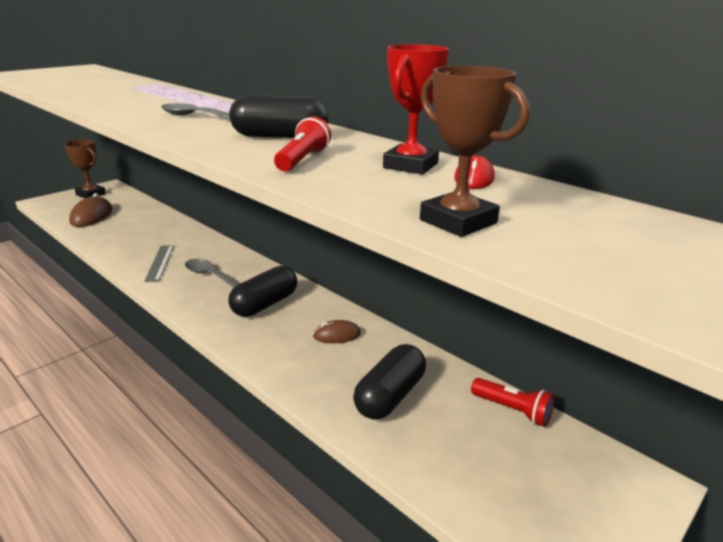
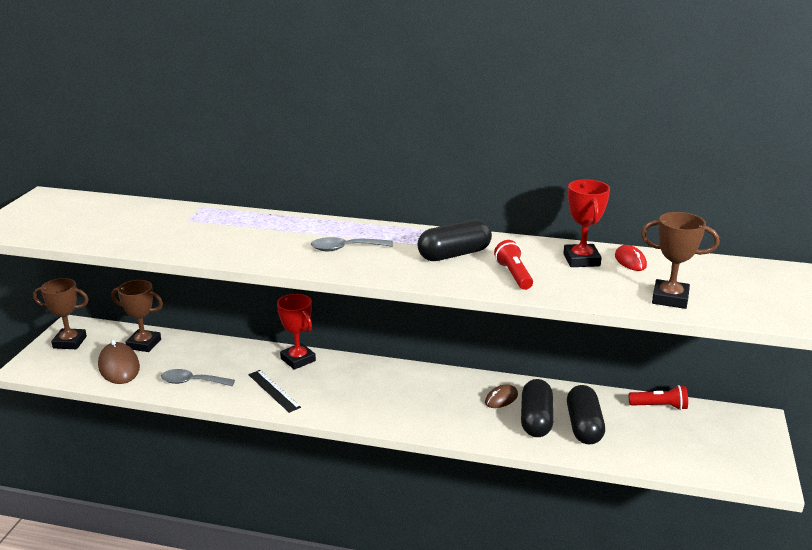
camera: 30 degrees left, 0 degrees up
(130, 207) = (144, 344): none -> brown trophy
(159, 263) = (273, 391): grey ruler -> black ruler
(209, 275) = (336, 386): grey spoon -> grey spoon (192, 382)
(212, 247) = (298, 360): none -> red trophy
(265, 304) = (418, 395): black capsule -> black capsule (536, 420)

